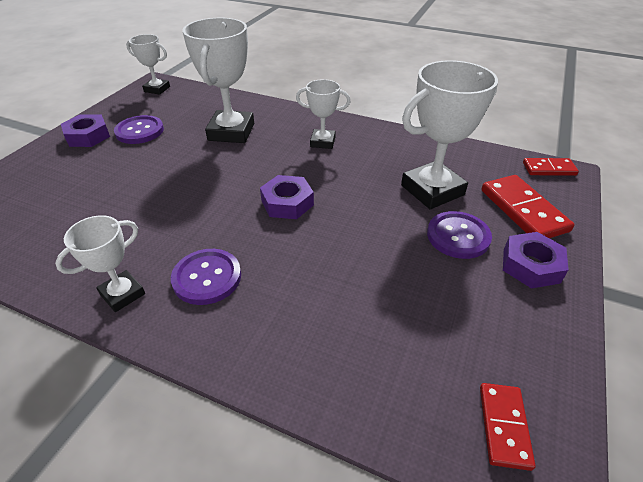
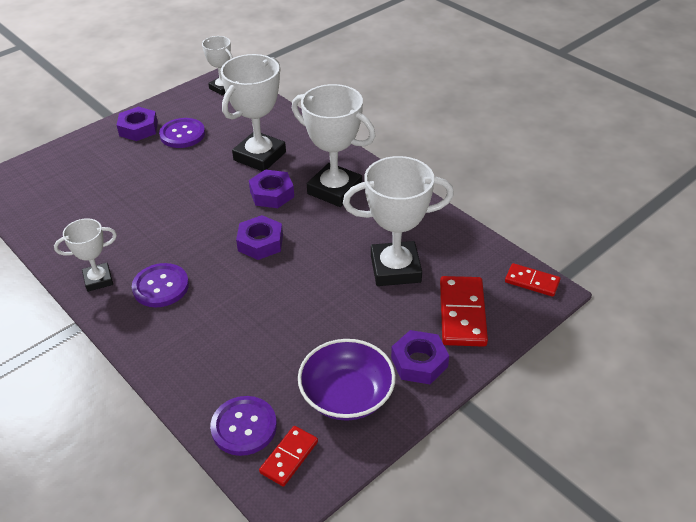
camera: 25 degrees right, 0 degrees up
(266, 159) = (272, 194): none -> purple nut
(322, 142) = (334, 190): white trophy -> white trophy, size x1.77
(458, 236) = (380, 317): purple button -> purple button (244, 427)
(498, 325) = (347, 395): none -> purple bowl

